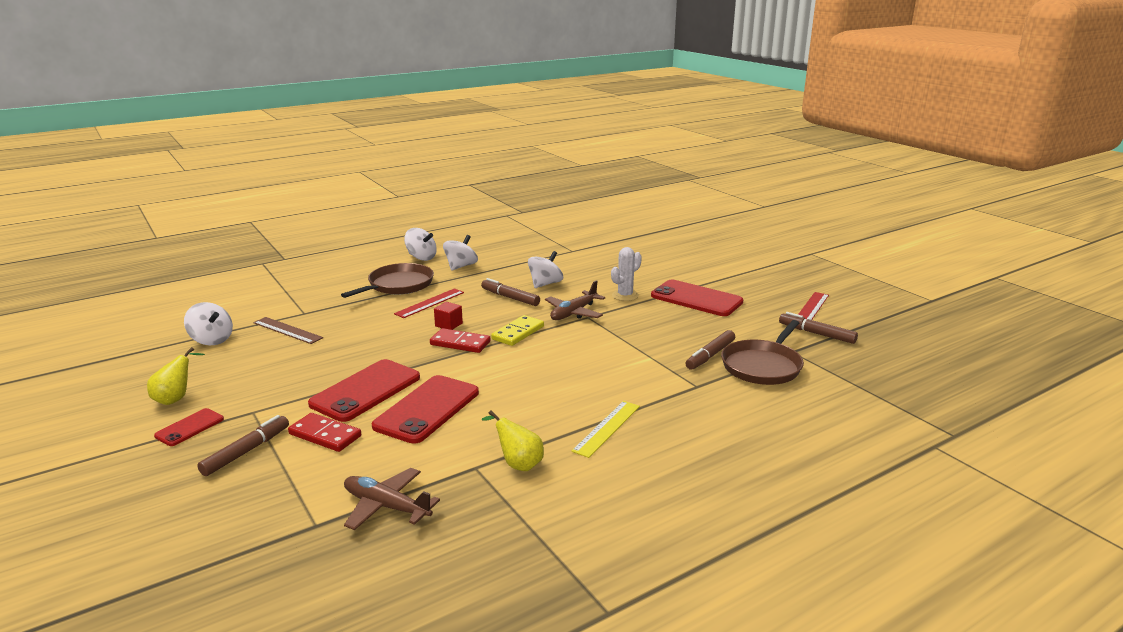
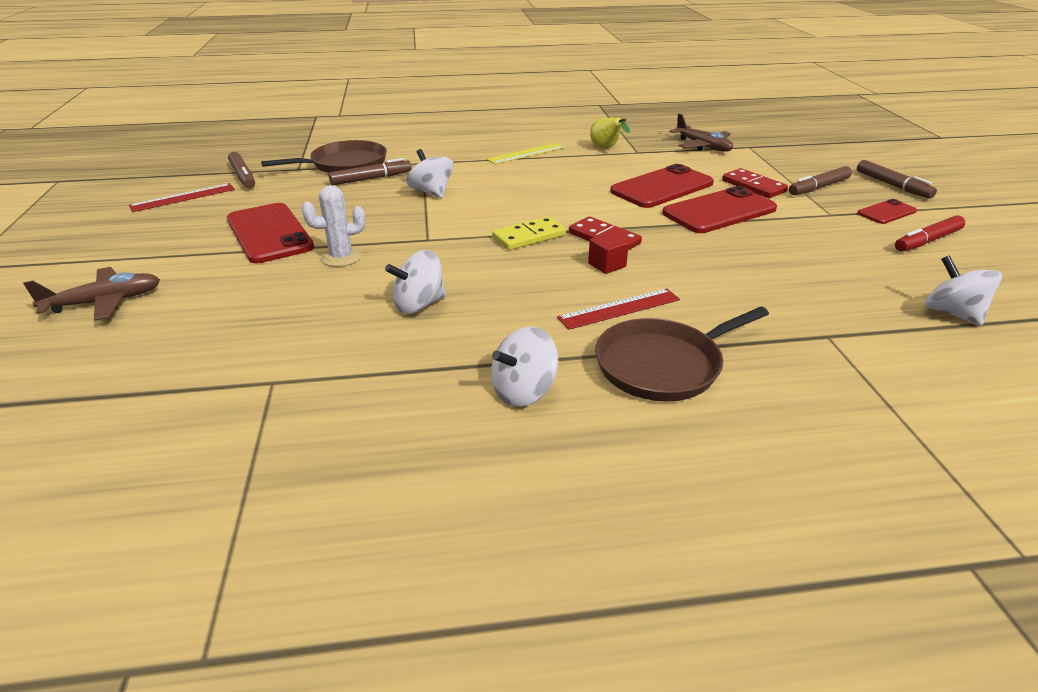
camera: 155 degrees left, 10 degrees up
(176, 398) = (927, 241): yellow pear -> red marker
(287, 330) = (840, 306): brown ruler -> none
(421, 257) = (593, 452): white spinning top -> white spinning top (431, 192)
(510, 298) = (495, 290): brown marker -> brown marker (892, 185)
(573, 313) = (437, 247): brown plane -> brown plane (105, 302)

